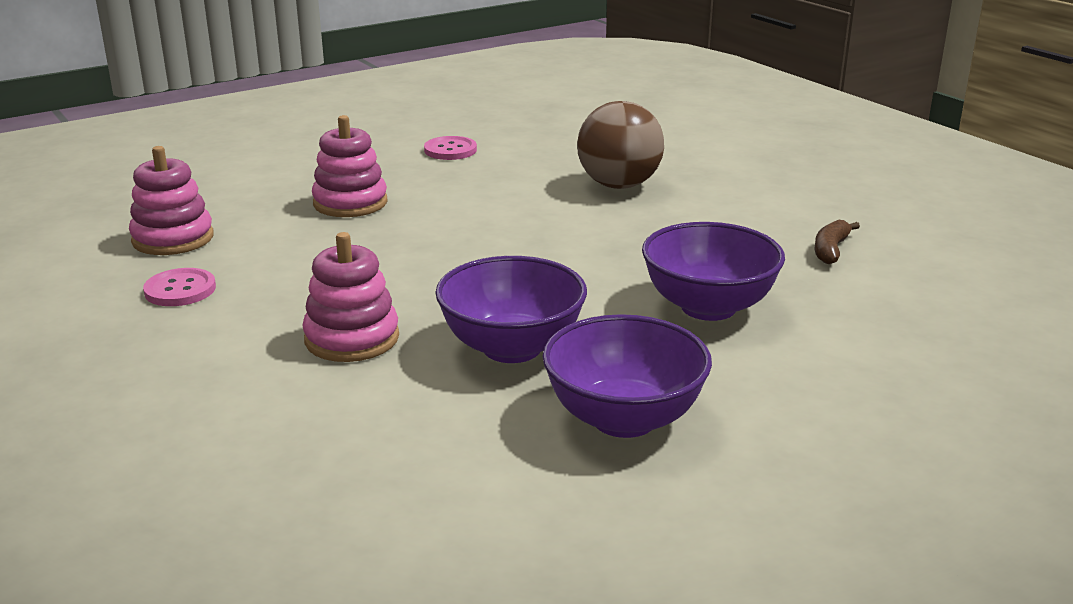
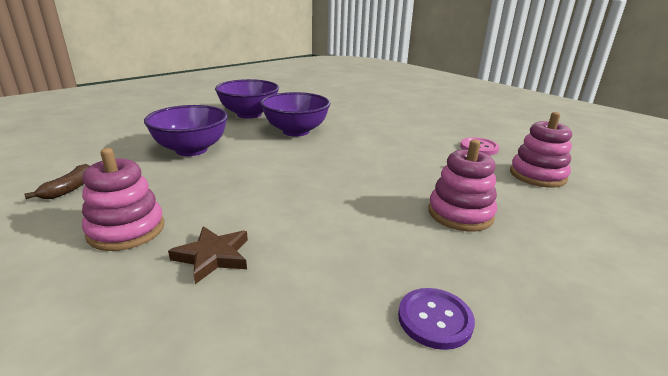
camera: 170 degrees right, 0 degrees up
(352, 338) = (370, 132): pink stacking toy -> pink stacking toy (126, 230)
(450, 150) = (435, 319): pink button -> purple button
(619, 185) = (213, 256): brown ball -> brown star

